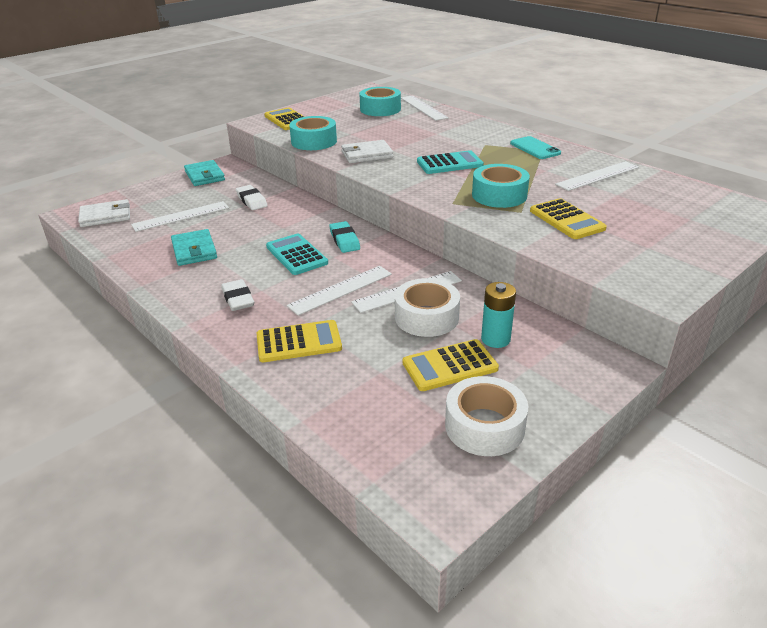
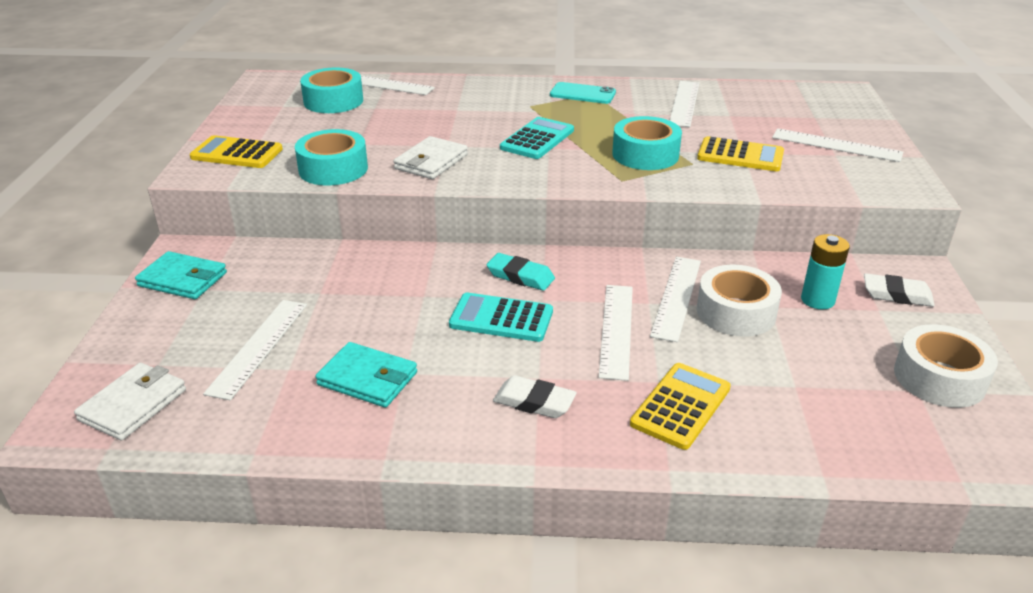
camera: 45 degrees left, 0 degrees up
(251, 201) = (319, 282): white eraser -> white eraser (897, 295)
(450, 366) = (831, 345): yellow calculator -> none
(663, 242) = (836, 145): none -> white ruler

